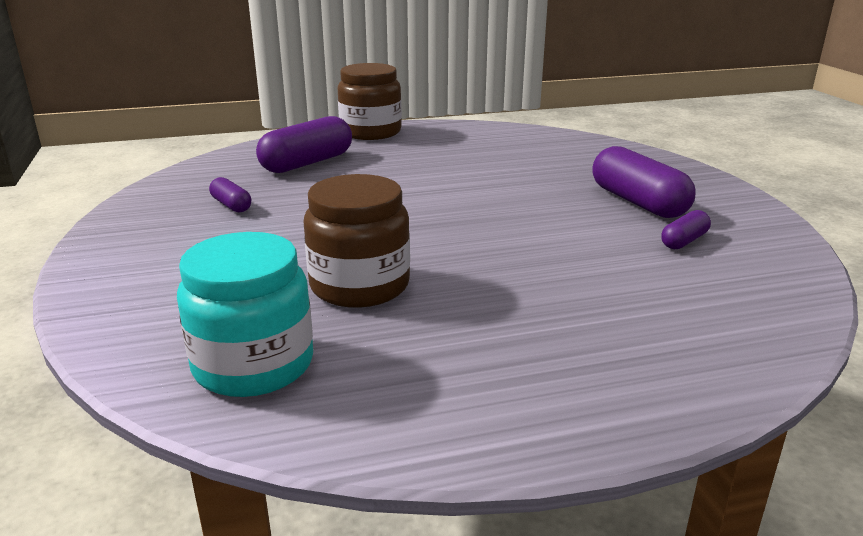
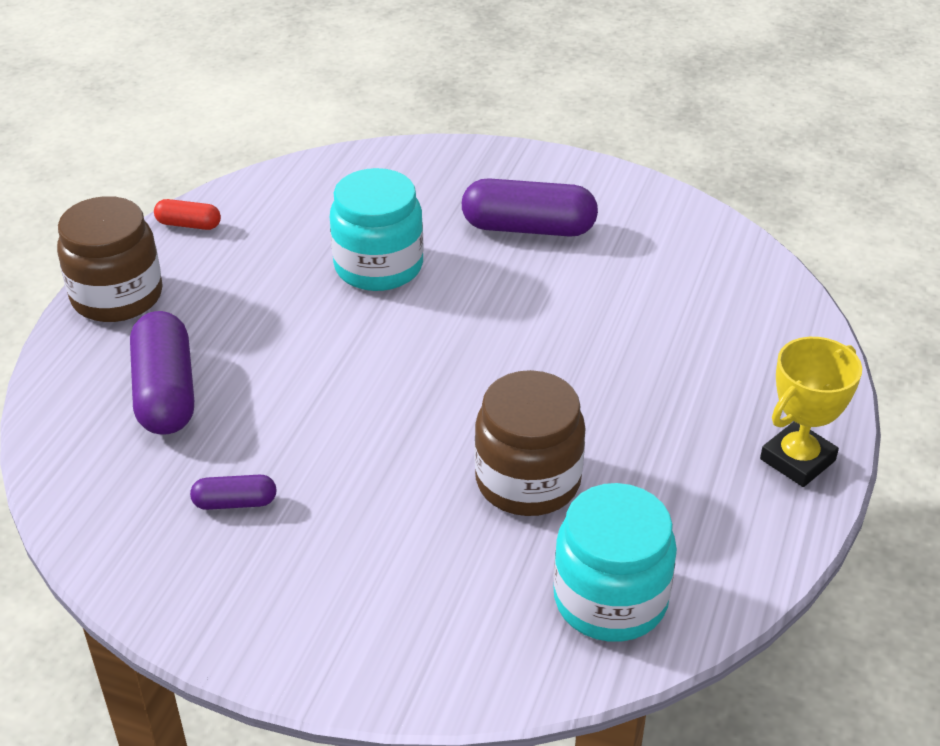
camera: 55 degrees left, 15 degrees up
(456, 127) = (189, 224): none -> red capsule
(507, 175) = (378, 266): none -> turquoise jar
(562, 411) = (797, 460): none -> yellow trophy
(684, 241) = (624, 252): purple capsule -> none

